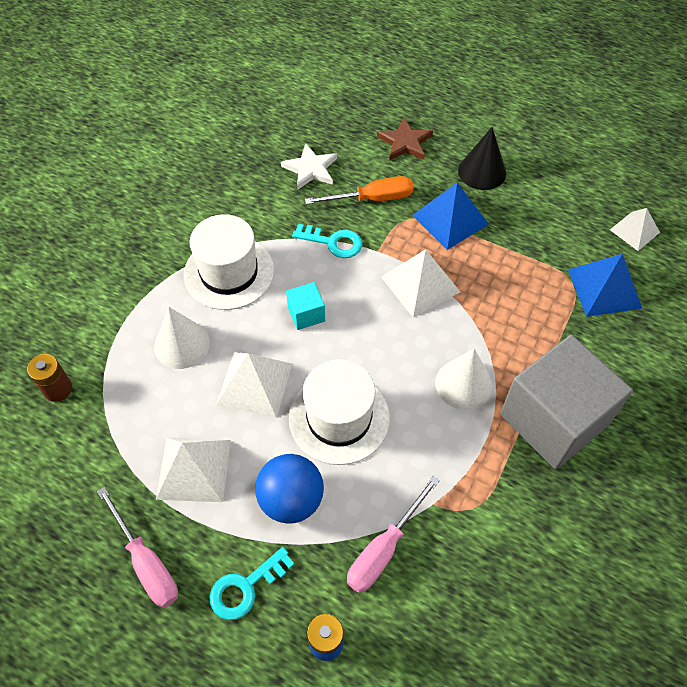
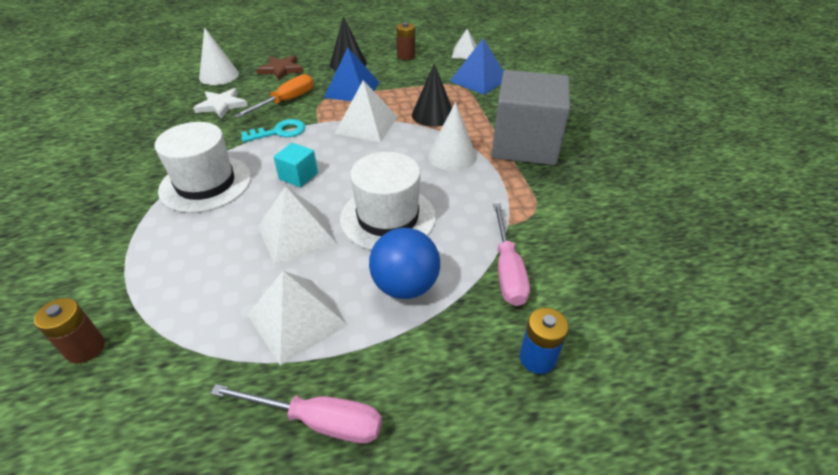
camera: 40 degrees left, 15 degrees down
(182, 344) = (202, 245): white cone -> white cone (219, 75)
(245, 587) = (432, 370): turquoise key -> none
(499, 312) = (433, 115): none -> black cone
(557, 196) = (406, 56): none -> brown battery

